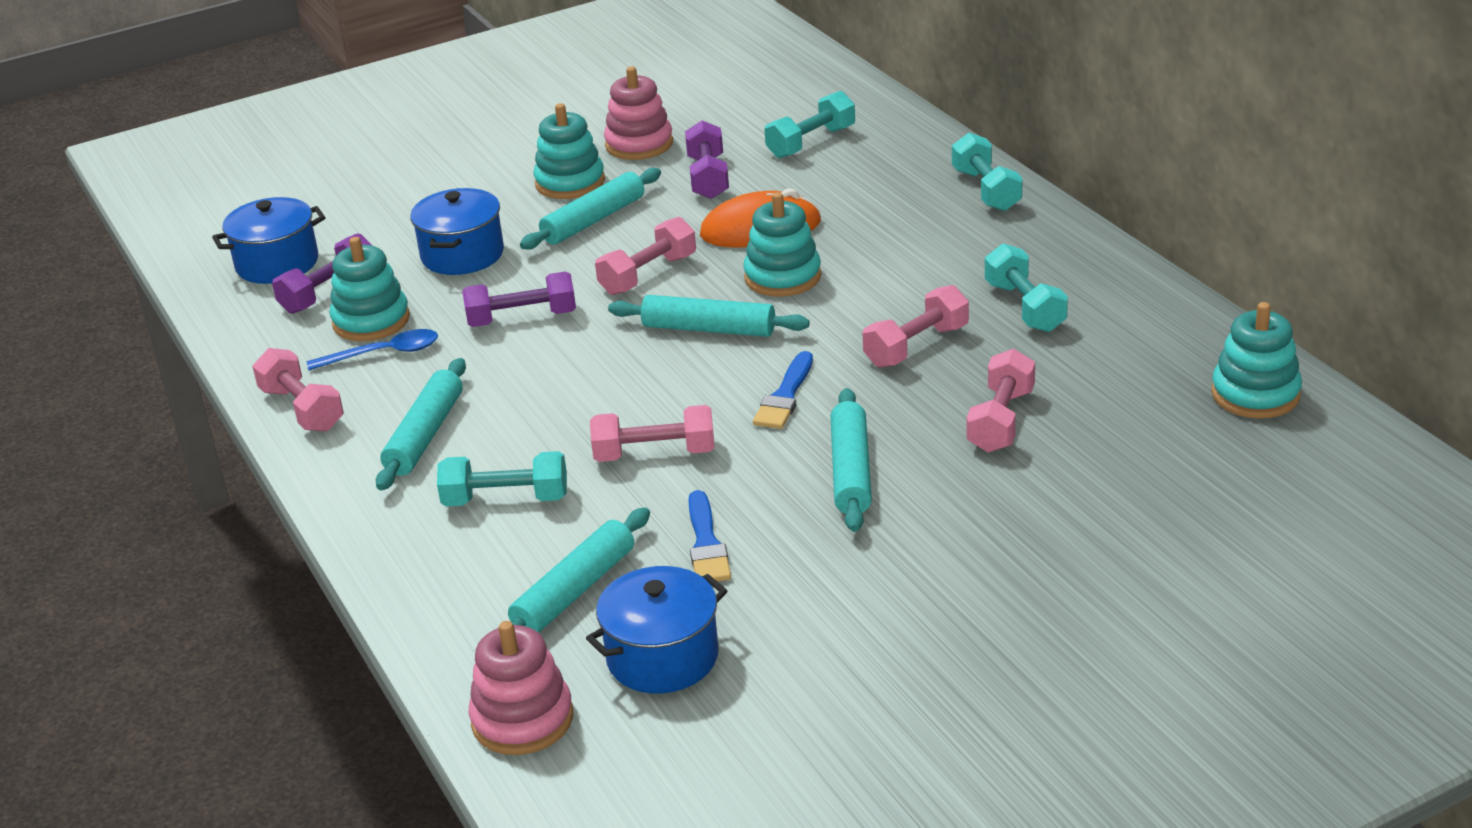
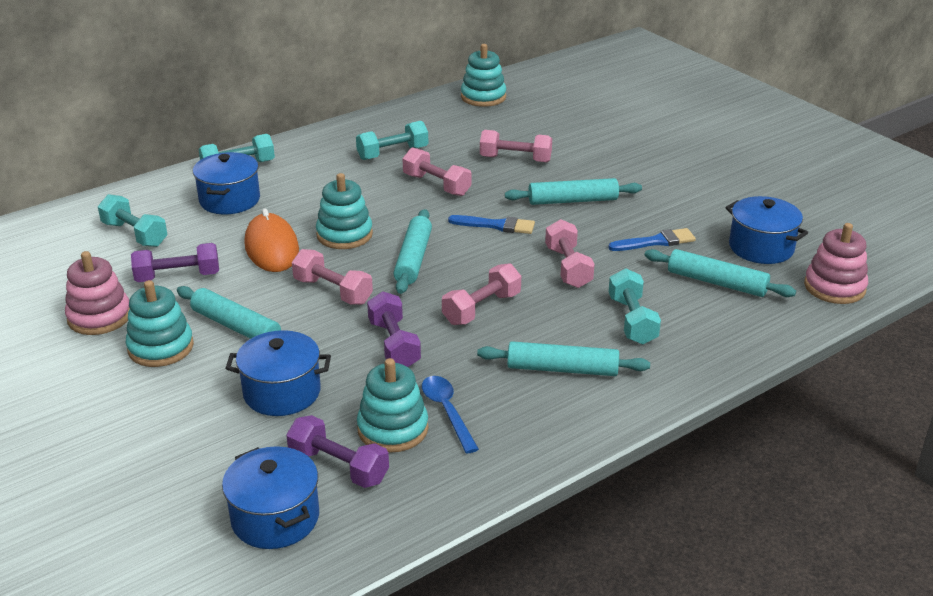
camera: 100 degrees left, 0 degrees up
(302, 409) = (535, 443): pink dumbbell -> pink dumbbell (481, 308)
(889, 192) = (229, 200): none -> blue pot

